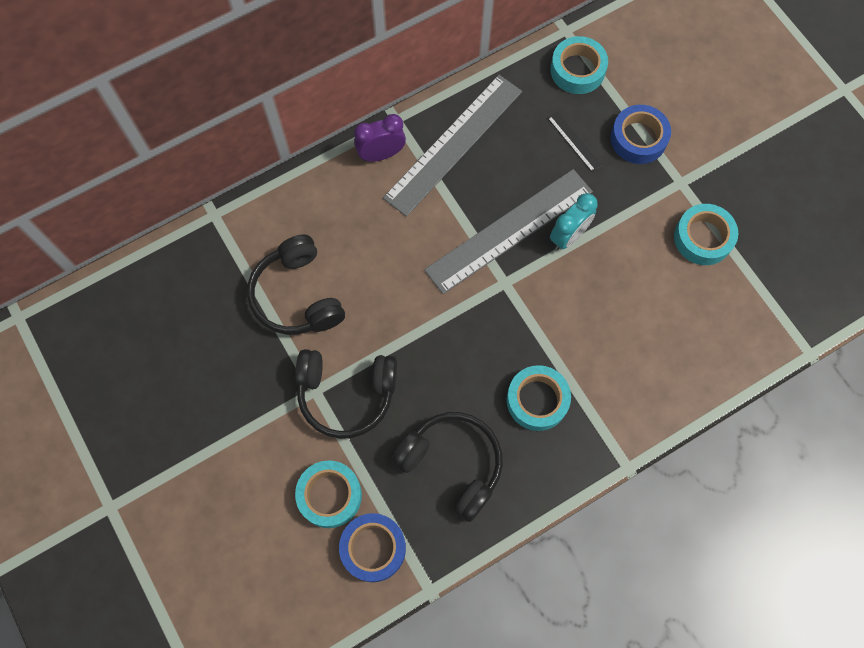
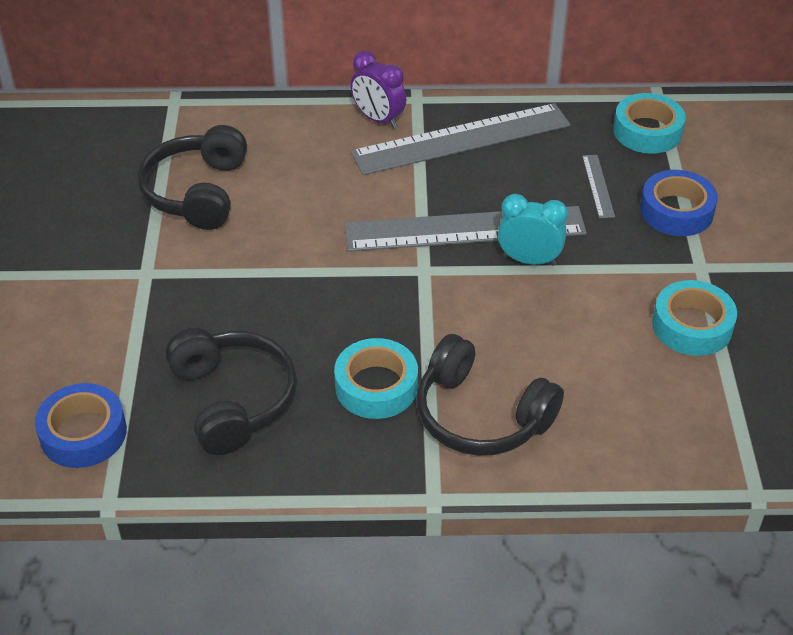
camera: 30 degrees right, 25 degrees down
(329, 495) = (81, 366): turquoise tape -> none
(346, 394) = (175, 289): black headphones -> black headphones (481, 415)
(381, 154) = (378, 119): purple clock -> purple clock turned 150 degrees counterclockwise
(568, 236) = (529, 260): turquoise clock -> turquoise clock turned 150 degrees counterclockwise
(574, 141) = (598, 186): black ruler -> grey ruler

